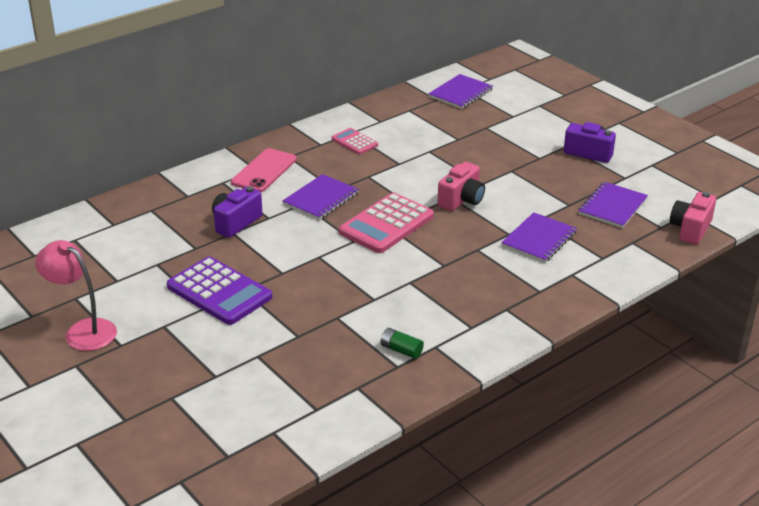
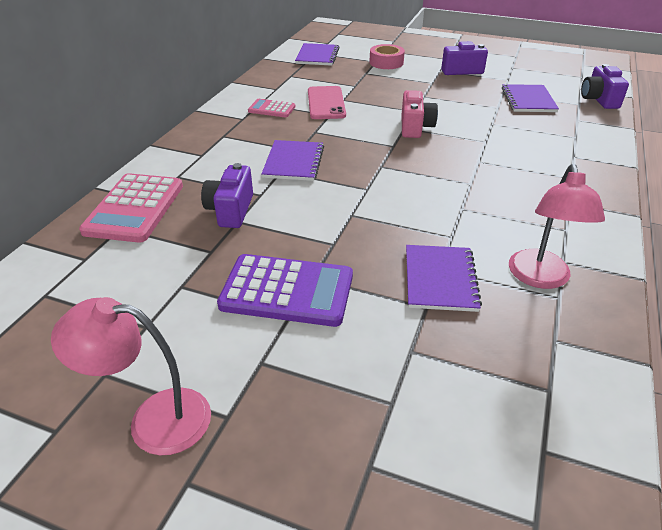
camera: 30 degrees left, 5 degrees up
(264, 171) = (211, 154): pink phone -> pink phone (326, 103)
(386, 224) = (378, 165): pink calculator -> pink calculator (135, 208)
(401, 350) = (540, 278): green battery -> pink lamp
(522, 121) = (386, 62): none -> pink tape
(539, 239) = (513, 138): purple notebook -> purple notebook (440, 279)
(690, 229) = (599, 100): pink camera -> purple camera

